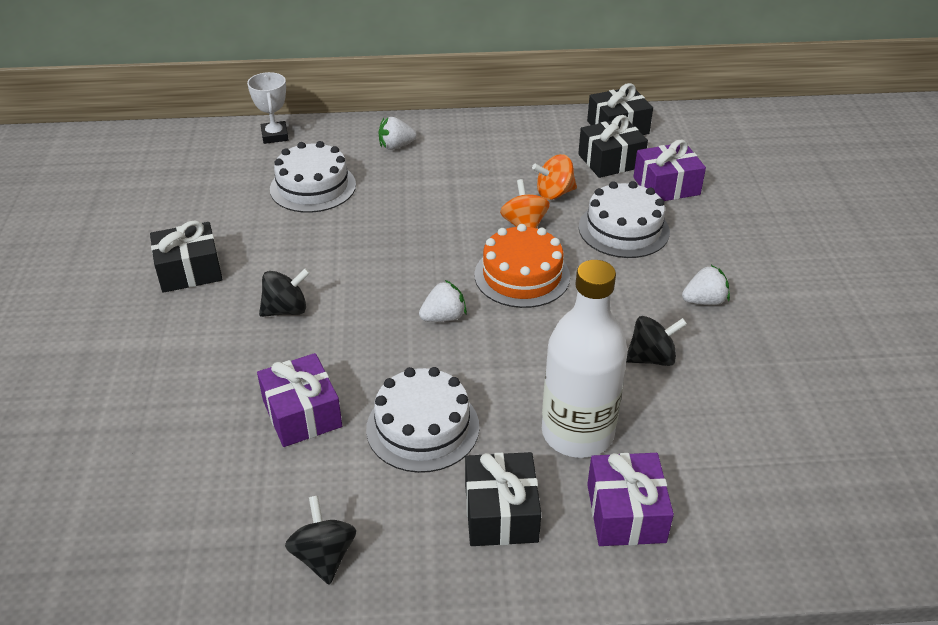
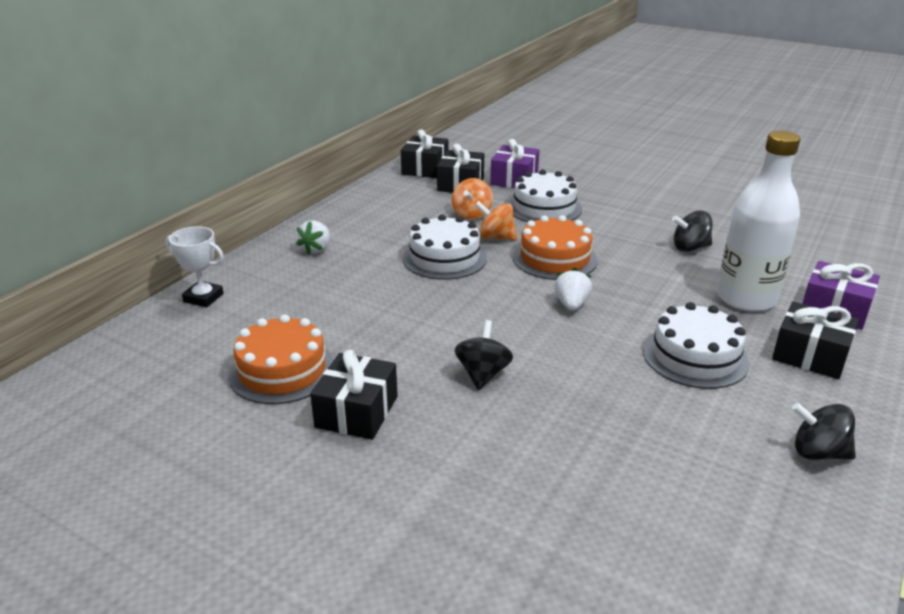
camera: 55 degrees left, 10 degrees down
(213, 215) = (282, 370): none -> orange cake
(302, 413) = (633, 409): purple gift -> none
(313, 187) = (317, 304): white cake -> white cake (444, 258)
(651, 358) = (690, 248): black spinning top -> black spinning top turned 120 degrees counterclockwise
(704, 301) = (648, 212): white strawberry -> none

